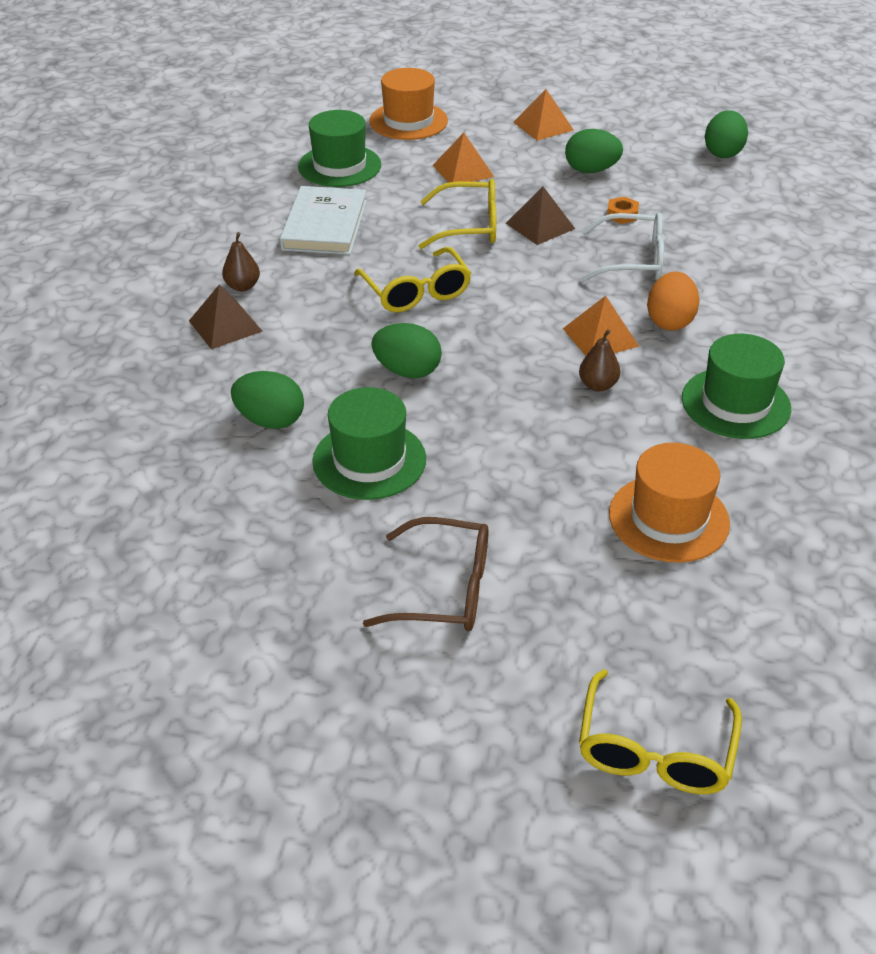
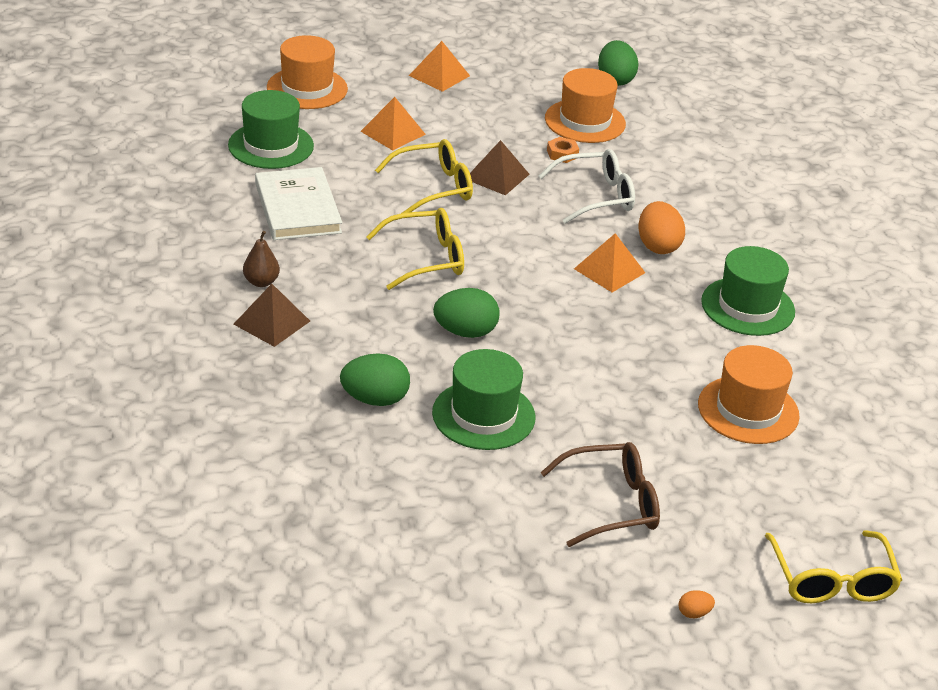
camera: 25 degrees left, 5 degrees down
(416, 292) = (426, 259): yellow glasses -> yellow glasses turned 60 degrees counterclockwise
(459, 745) = (694, 613): none -> orange egg
(591, 170) = (510, 114): green egg -> none
(598, 385) = (631, 313): brown pear -> none
(666, 187) = (585, 121): none -> orange hat

